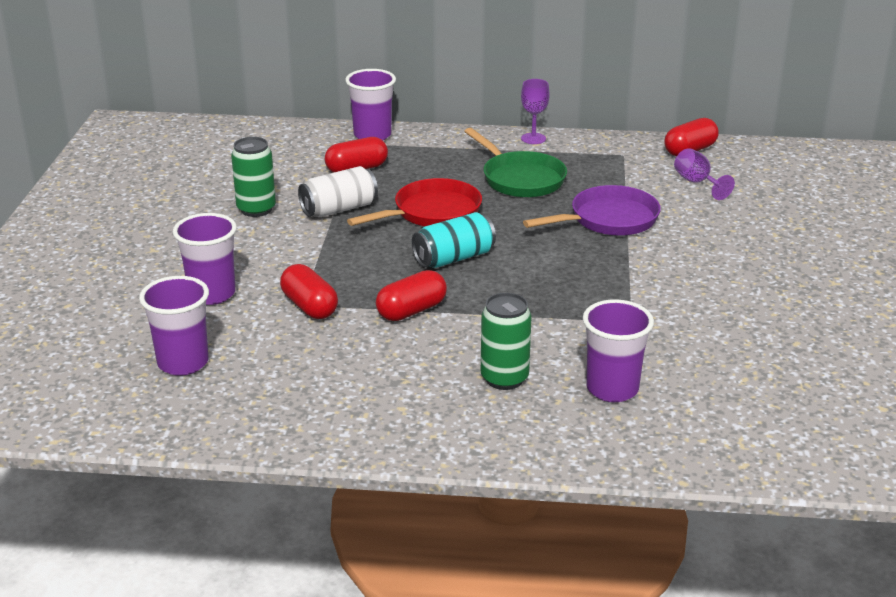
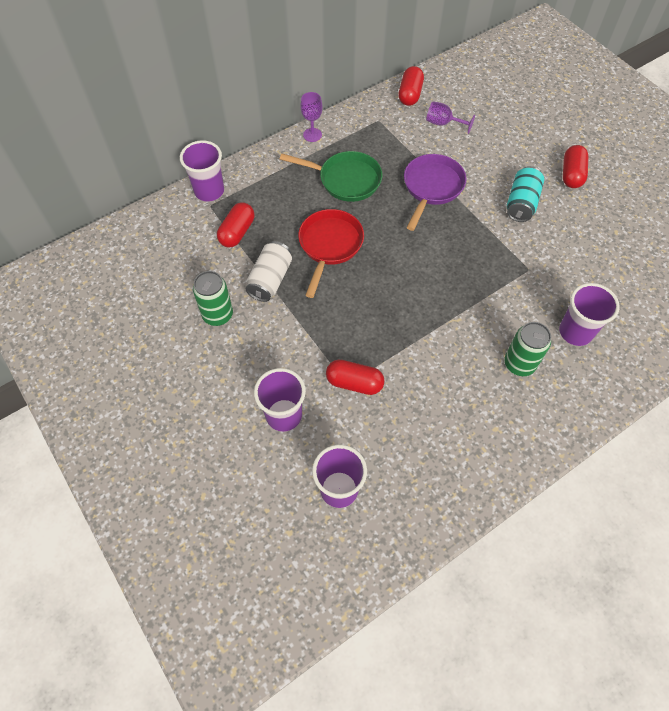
camera: 40 degrees left, 30 degrees up
(411, 311) = (414, 344): red capsule -> red capsule (571, 174)
(454, 258) = (386, 280): turquoise can -> turquoise can (521, 203)

